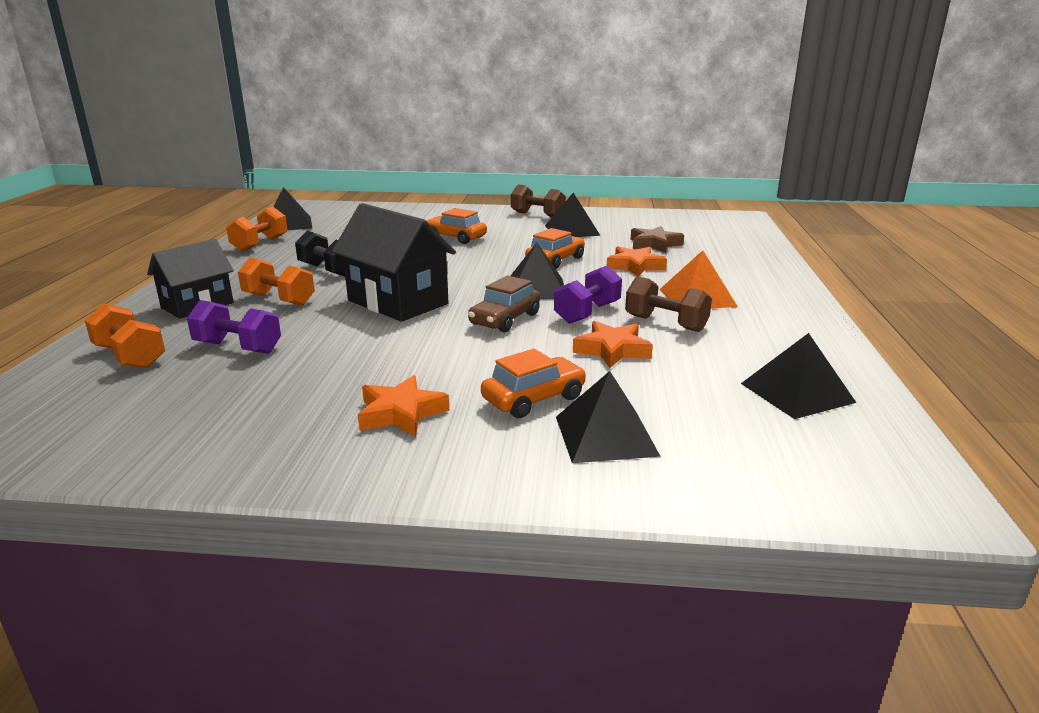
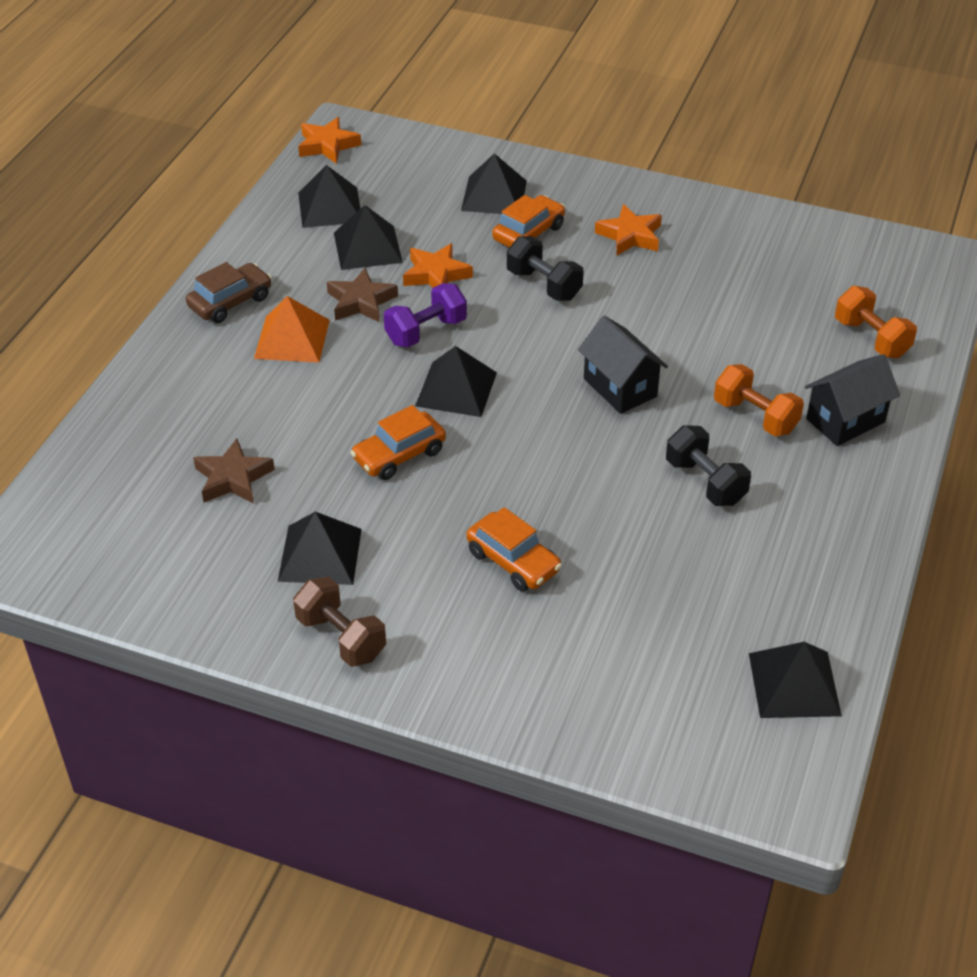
camera: 165 degrees left, 20 degrees up
(238, 348) = (775, 335): purple dumbbell -> none
(260, 244) = (821, 595): orange dumbbell -> none
(398, 302) = (620, 388): black house -> black house, size x0.66
(492, 355) = (544, 285): none -> black dumbbell
(505, 319) = (514, 335): brown car -> brown car (230, 302)
(533, 398) = (528, 233): orange car -> orange car turned 150 degrees clockwise
(635, 266) = (307, 420): orange star -> orange star (327, 145)
(665, 323) = (361, 302): brown dumbbell -> brown star
(707, 362) = (367, 247): none -> black pyramid

